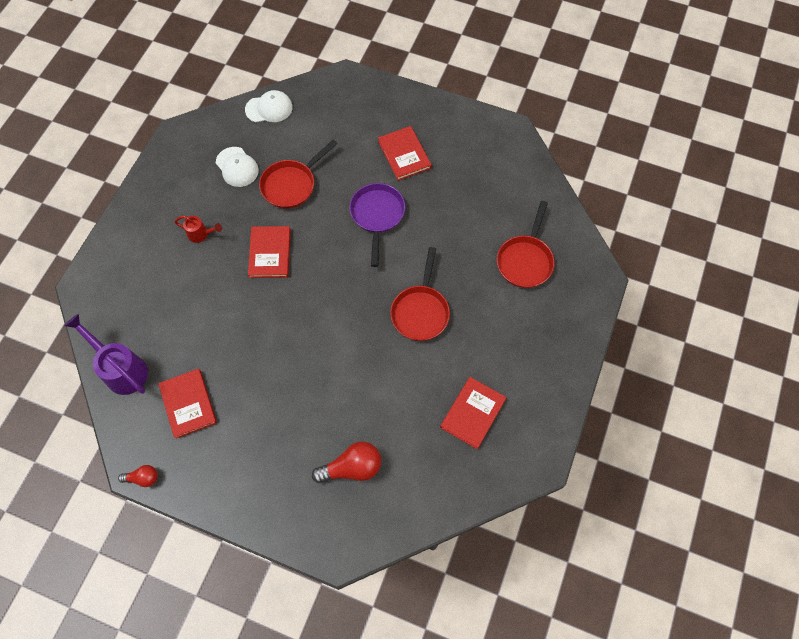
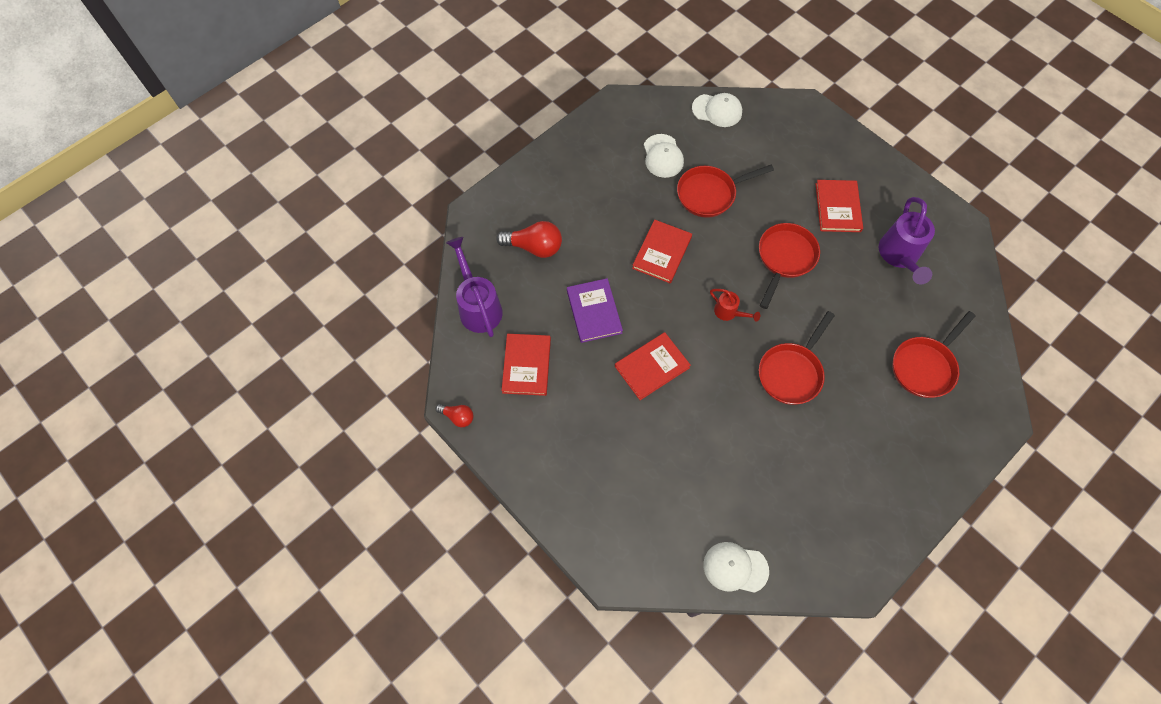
camera: 25 degrees right, 0 degrees up
(201, 234) = (602, 208): red watering can -> red watering can (729, 312)
(230, 330) = (594, 311): none -> purple book
(352, 467) = (660, 497): red light bulb -> red light bulb (534, 247)
(377, 216) = (784, 258): purple pan -> red pan
(438, 498) = (735, 568): none -> white cap
(470, 176) = (899, 256): none -> purple watering can
(473, 413) = (805, 498): red book -> red book (652, 367)

